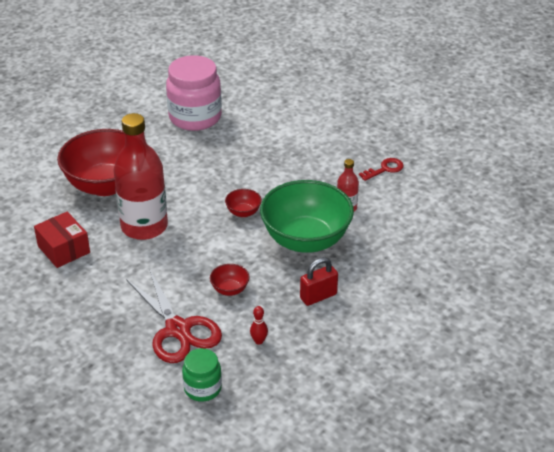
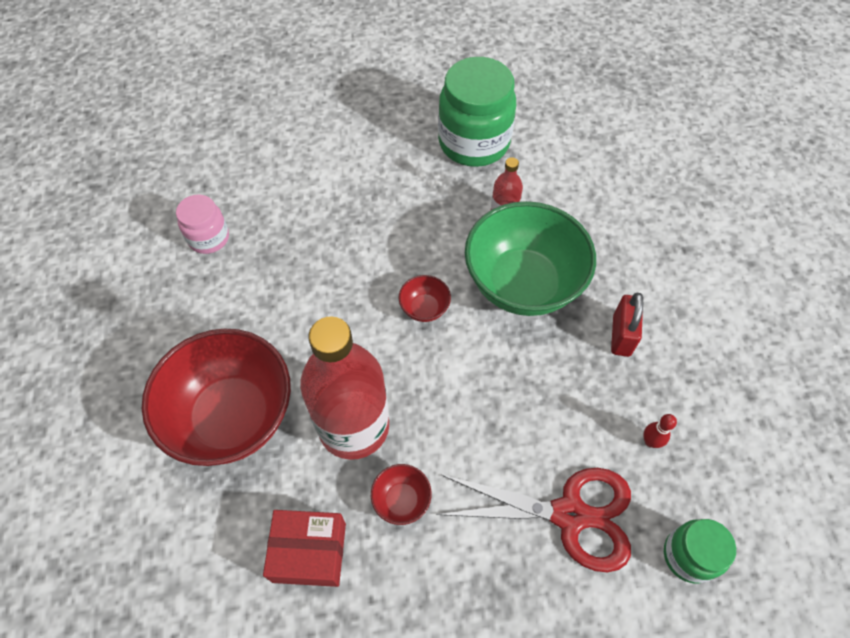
camera: 50 degrees left, 20 degrees up
(195, 117) = (209, 238): pink jar -> pink jar, size x0.54
(230, 289) = (543, 412): red bowl -> red bowl (401, 500)
(385, 169) = (474, 143): red key -> green jar

